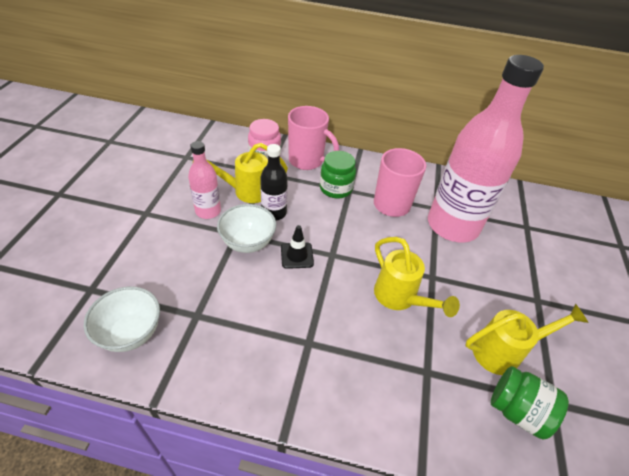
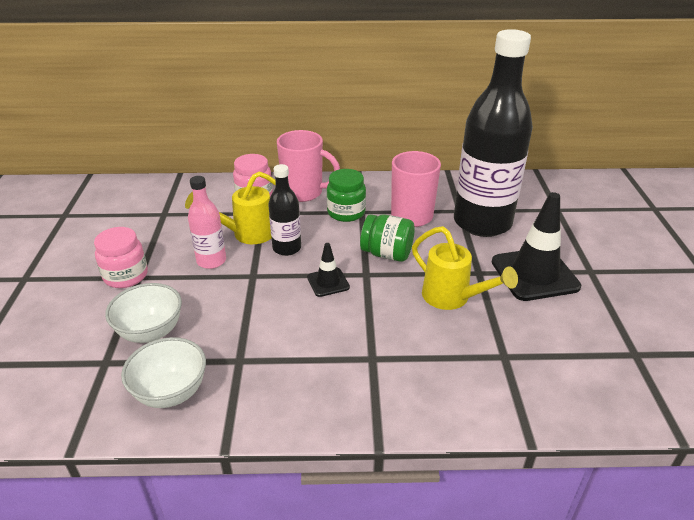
camera: 10 degrees left, 10 degrees down
(136, 210) = (126, 276): none -> pink jar
(248, 243) = (269, 281): white bowl -> white bowl (151, 332)
(452, 225) = (482, 222): pink bottle -> black bottle
(483, 291) = (534, 274): none -> black traffic cone
(504, 351) = (573, 321): yellow watering can -> none
(517, 411) = (604, 368): green jar -> green jar (387, 254)

